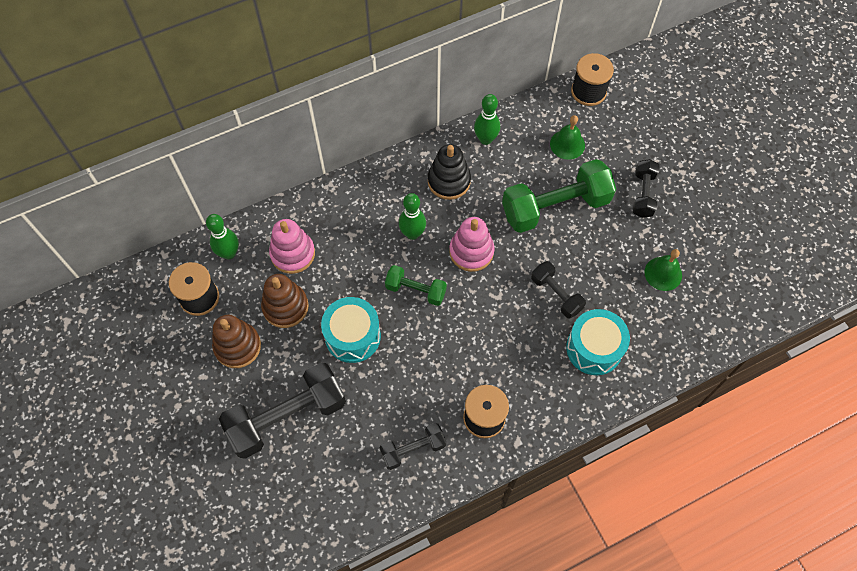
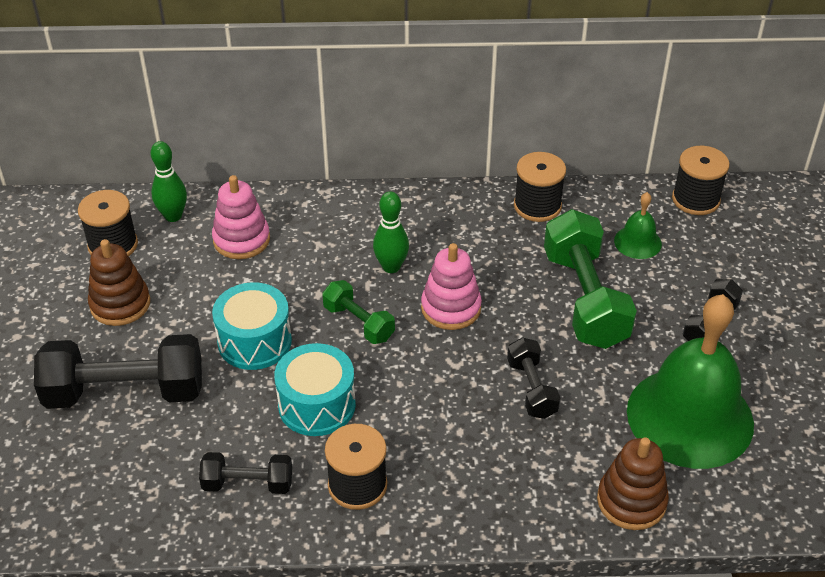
camera: 25 degrees right, 20 degrees down
(285, 307) = (198, 286): brown stacking toy -> brown stacking toy (631, 501)
(449, 181) = (467, 231): black stacking toy -> none
(485, 139) = (537, 206): green bowling pin -> black spool
(555, 207) = (585, 299): green dumbbell -> green dumbbell turned 75 degrees clockwise
(594, 348) = (547, 464): turquoise drum -> turquoise drum (317, 405)
(663, 273) = (690, 417): green bell -> green bell, size x2.32

